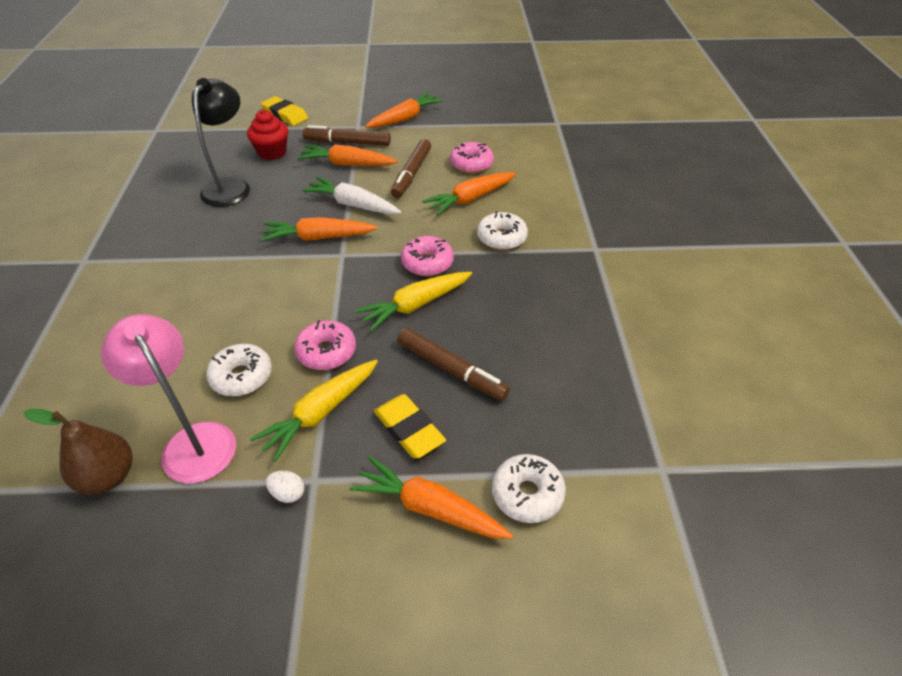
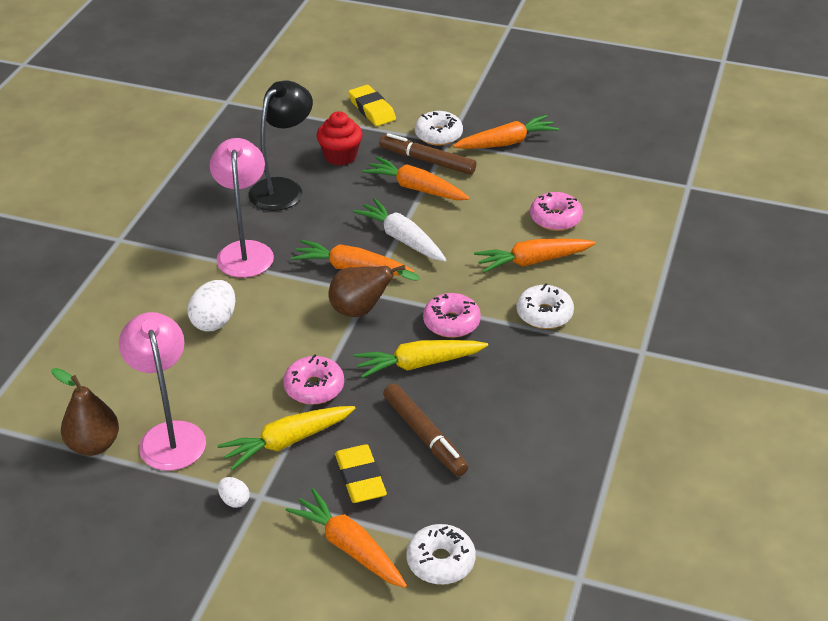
camera: 20 degrees right, 5 degrees down
(204, 314) = (214, 321): none -> white egg
(213, 245) = (245, 251): none -> pink lamp
(241, 376) = (229, 390): white donut -> white donut (438, 135)
(344, 271) = (363, 310): none -> brown pear
(412, 174) = (482, 216): brown marker -> none

